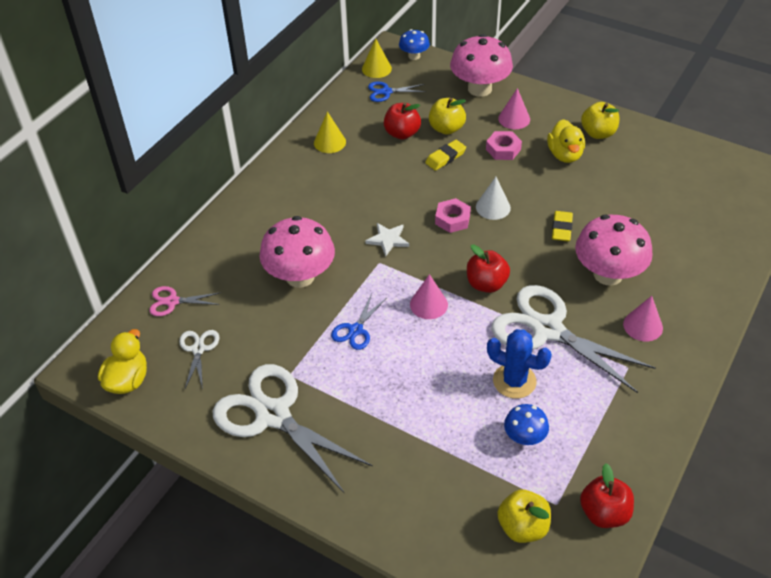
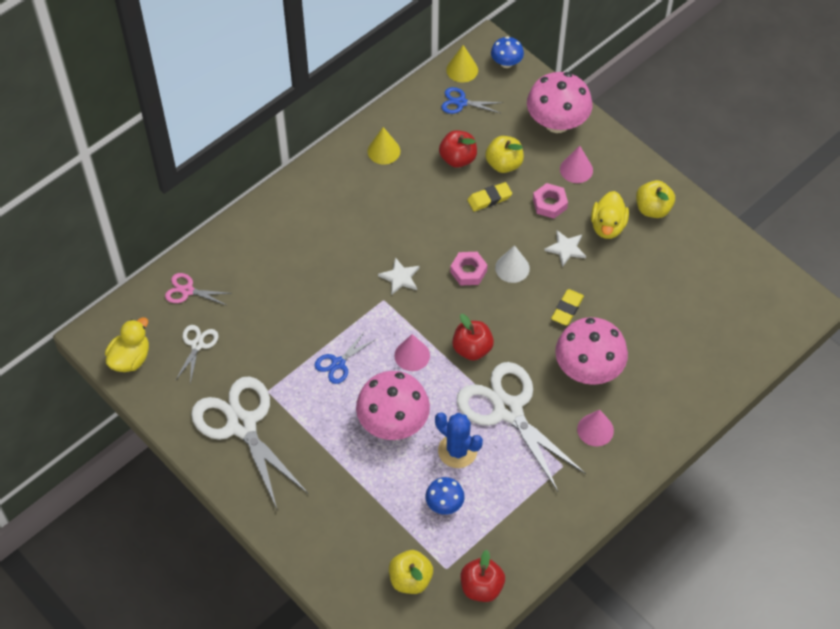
camera: 15 degrees right, 10 degrees up
(300, 276) = (307, 295): pink mushroom -> pink mushroom (393, 423)
(535, 181) = (566, 249): none -> white star

